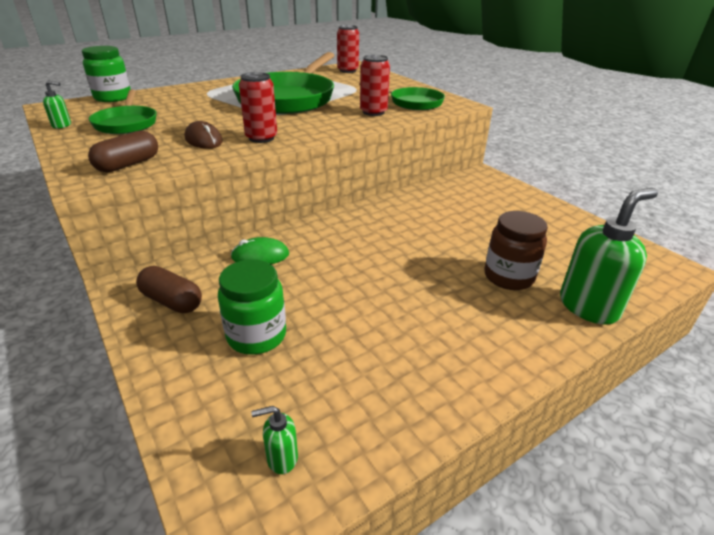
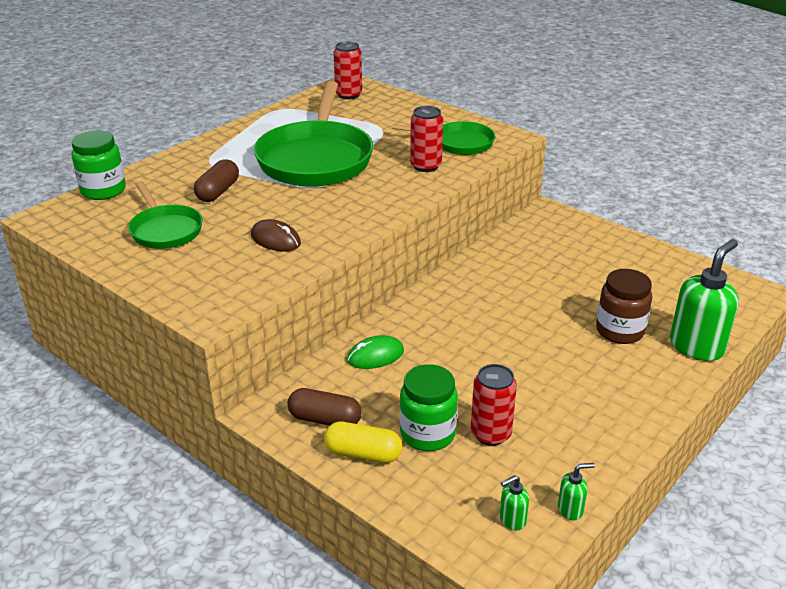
camera: 15 degrees left, 0 degrees up
(62, 125) = (93, 246): green soap dispenser -> green soap dispenser (570, 509)
(128, 164) = (229, 287): brown capsule -> brown capsule (218, 192)
(180, 341) = (363, 454): none -> yellow capsule
(261, 138) = (335, 226): red can -> red can (490, 434)

